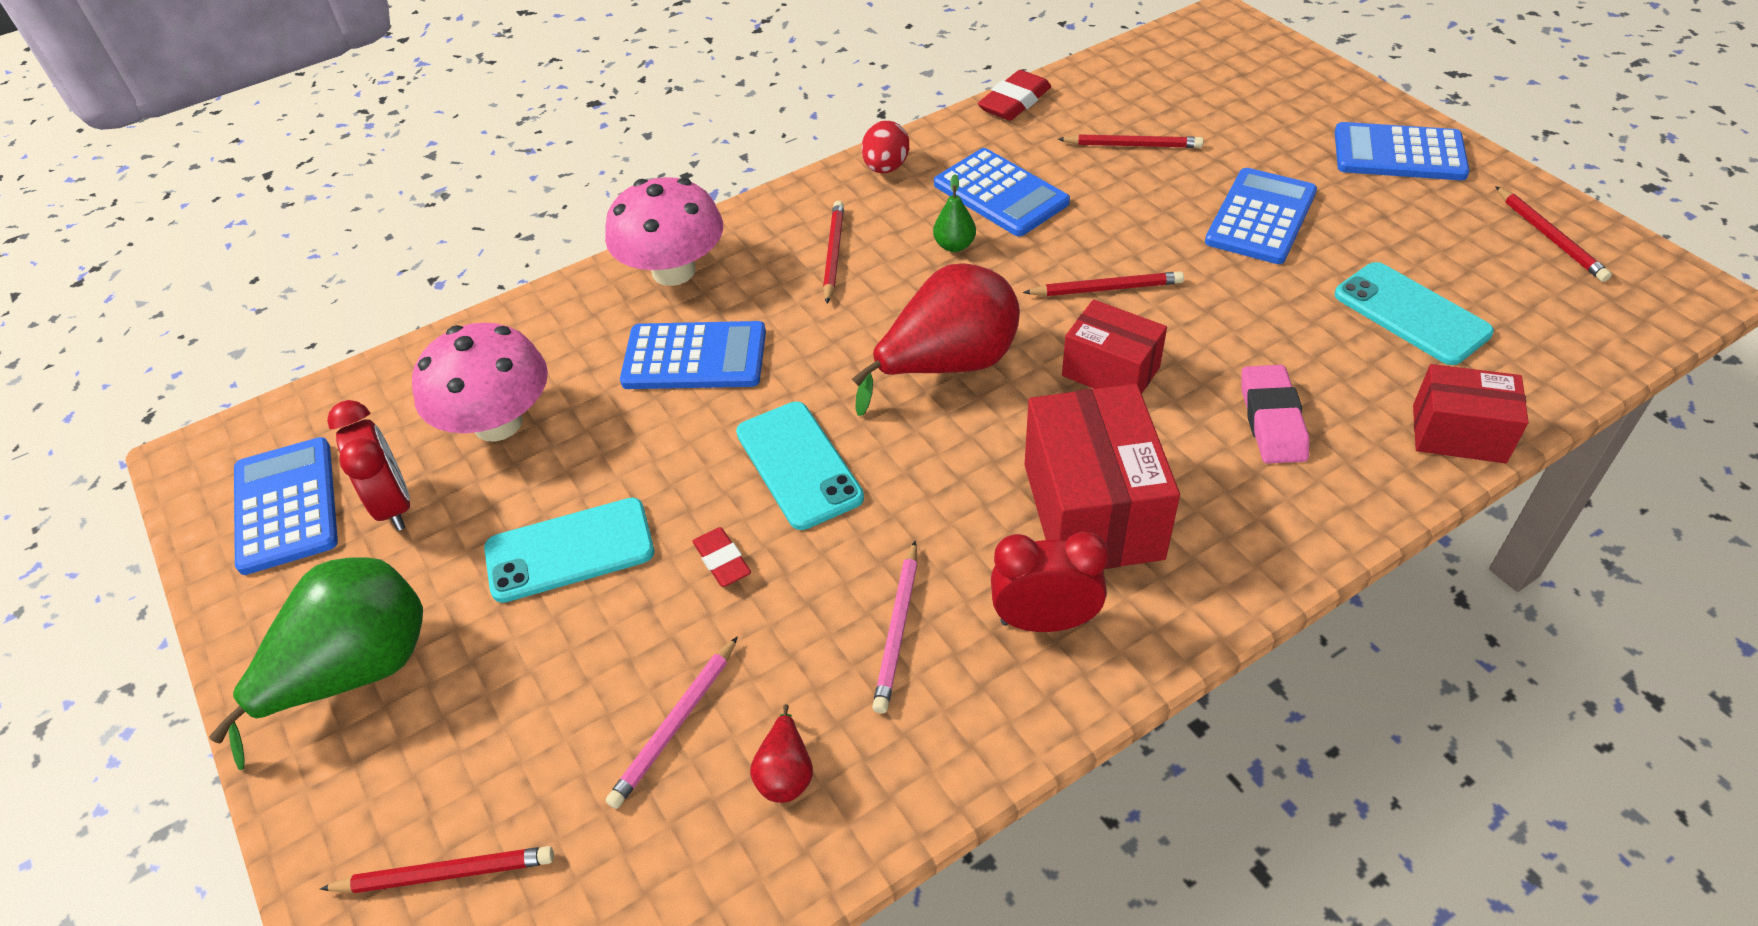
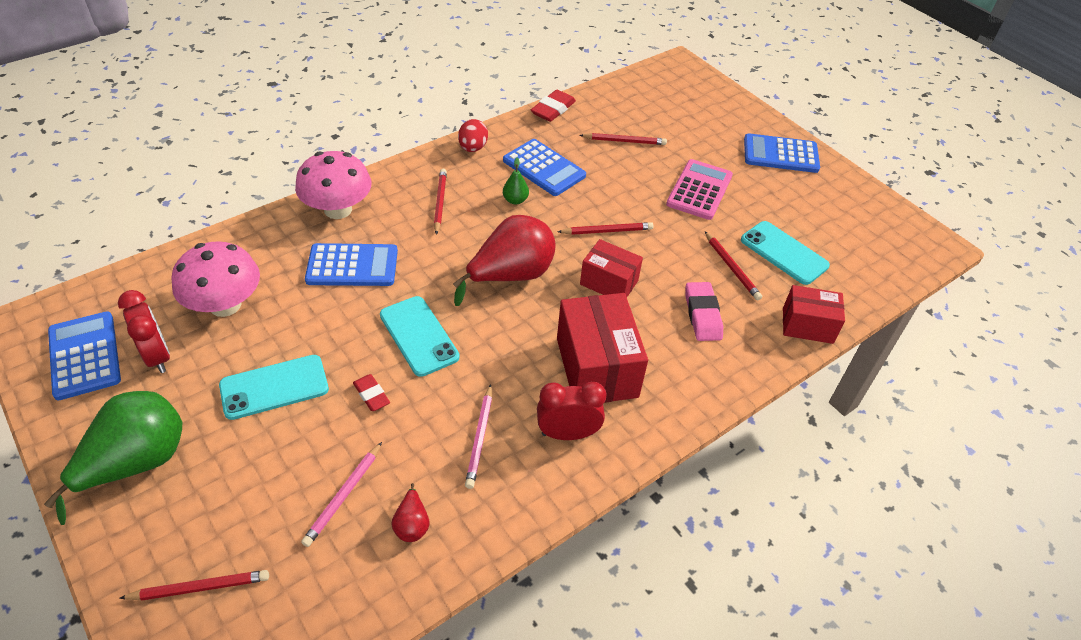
camera: 10 degrees left, 0 degrees up
(1261, 217) = (699, 190): blue calculator -> pink calculator
(1550, 237) = (863, 209): red pencil -> red pencil (732, 268)

